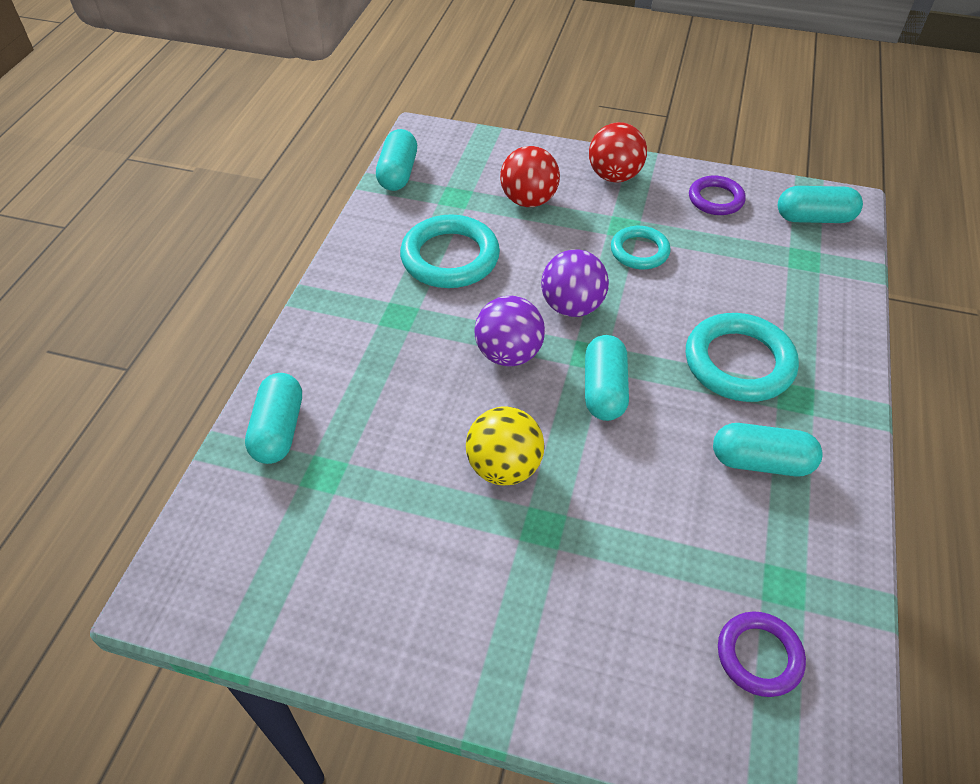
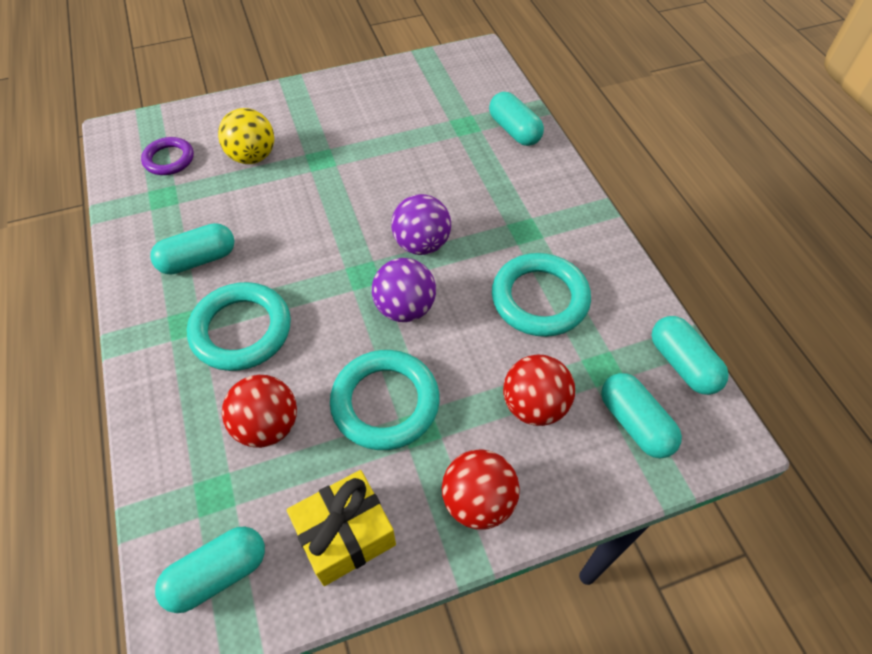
camera: 145 degrees right, 5 degrees up
(504, 467) = (366, 176): yellow ball -> yellow ball (252, 157)
(604, 390) = (335, 254): turquoise capsule -> turquoise capsule (635, 423)
(639, 251) = (385, 403): turquoise ring -> turquoise ring, size x1.66
(715, 199) = (345, 535): purple ring -> yellow gift
(745, 280) = (267, 426): none -> red ball

